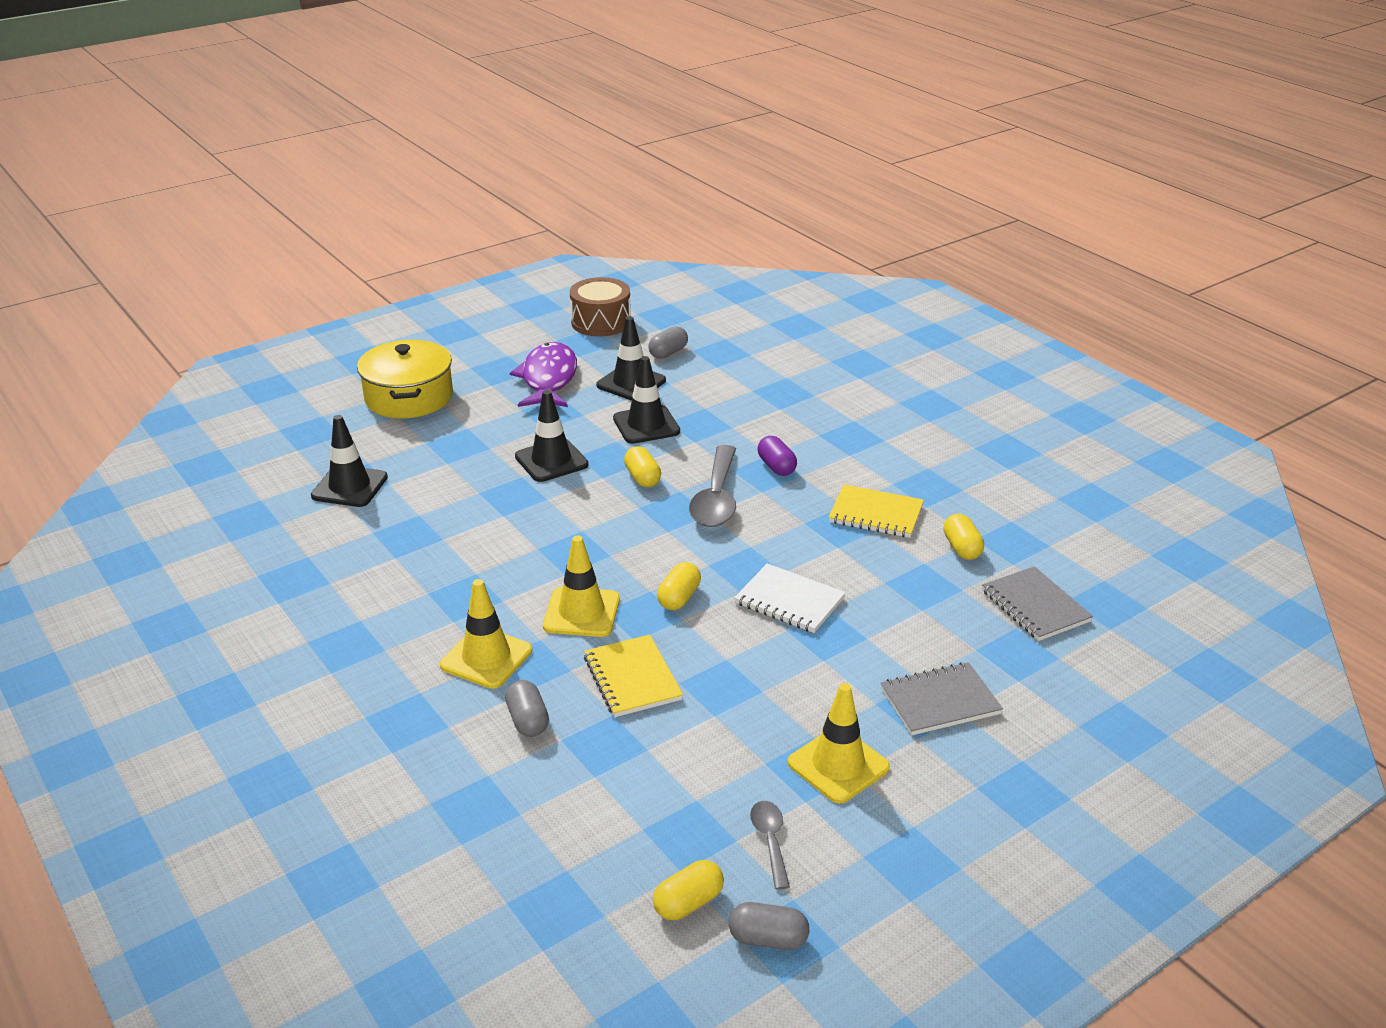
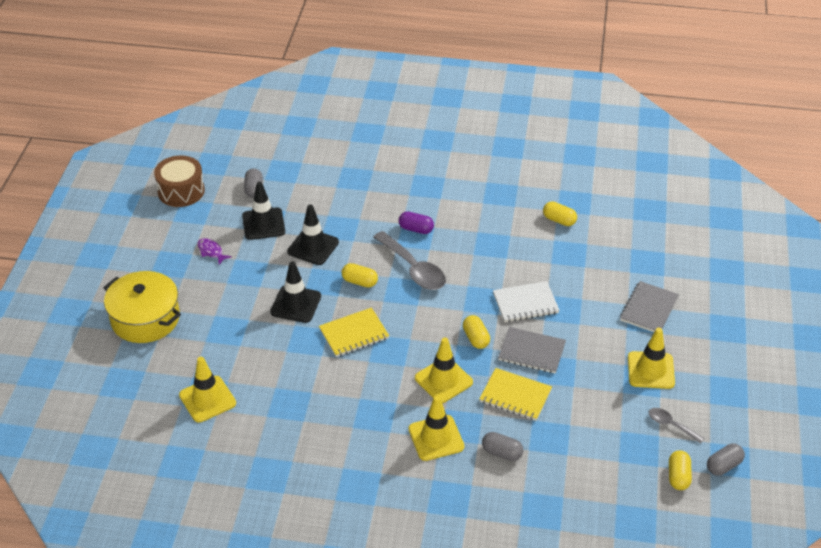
camera: 45 degrees left, 10 degrees up
(349, 487) = (207, 399): black traffic cone -> yellow traffic cone
(548, 379) = (211, 251): purple fish -> purple fish, size x0.44
(876, 514) = (498, 226): yellow notebook -> yellow notebook (354, 334)
(1035, 606) = (625, 231): grey notebook -> grey notebook (531, 352)

